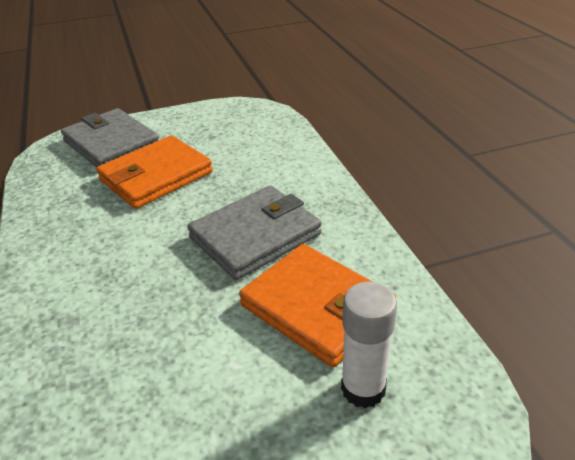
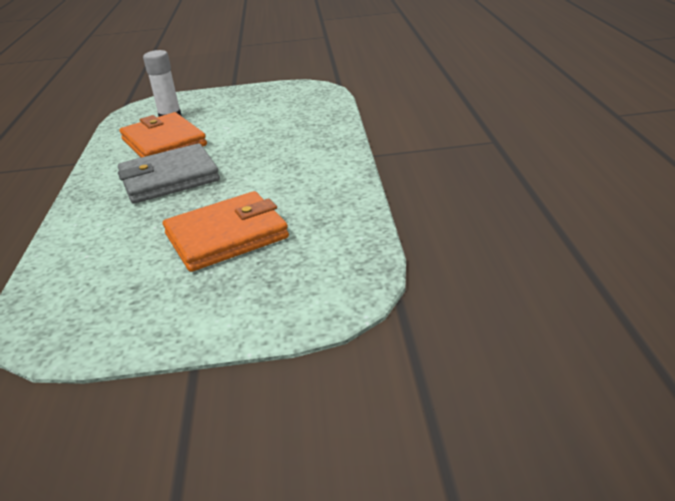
camera: 165 degrees left, 5 degrees down
(112, 144) = (267, 289): grey wallet -> none

